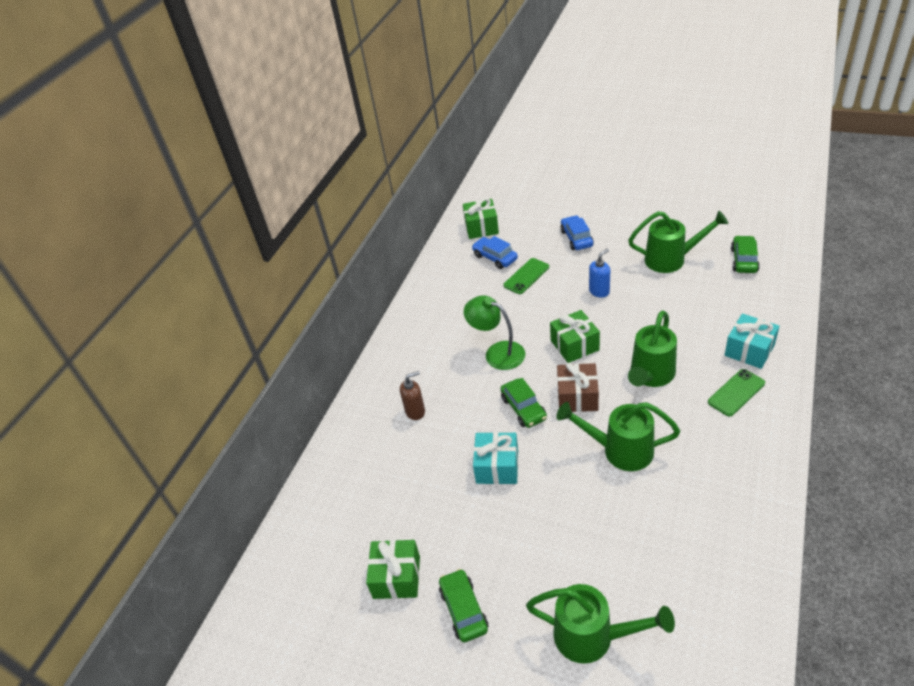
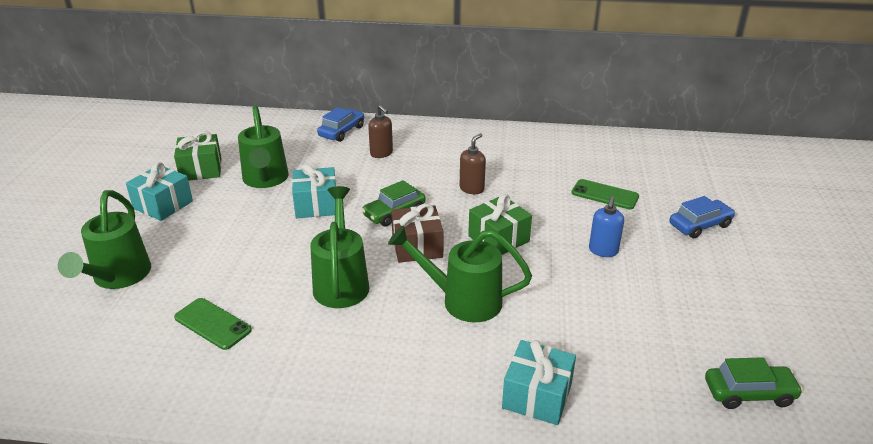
camera: 70 degrees right, 10 degrees down
(463, 610) = (163, 205): green car -> turquoise gift
(481, 227) = (676, 156): green gift -> none
(495, 257) = (627, 170): blue car -> blue car (341, 131)
(497, 352) = (472, 189): green lamp -> brown soap dispenser
(599, 291) = (603, 251): blue soap dispenser -> blue soap dispenser turned 75 degrees clockwise
(671, 259) = (704, 312): green watering can -> green watering can (265, 180)
(736, 392) = (449, 380): green phone -> green phone (212, 324)

